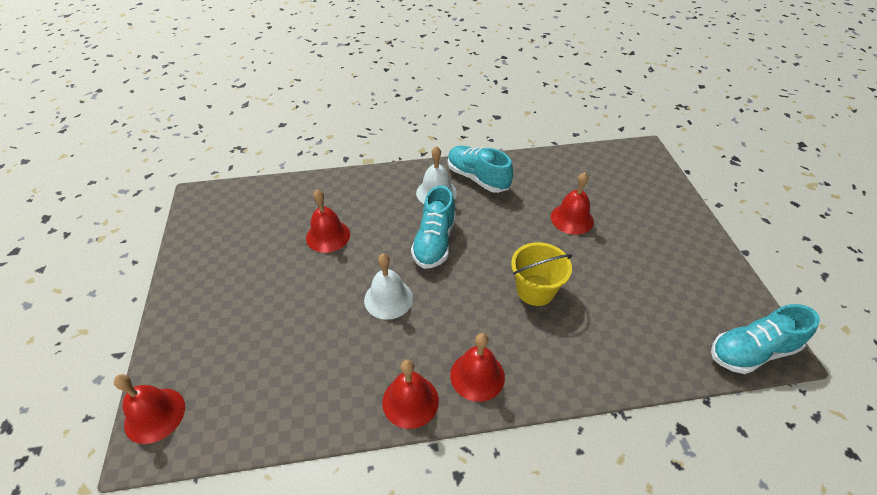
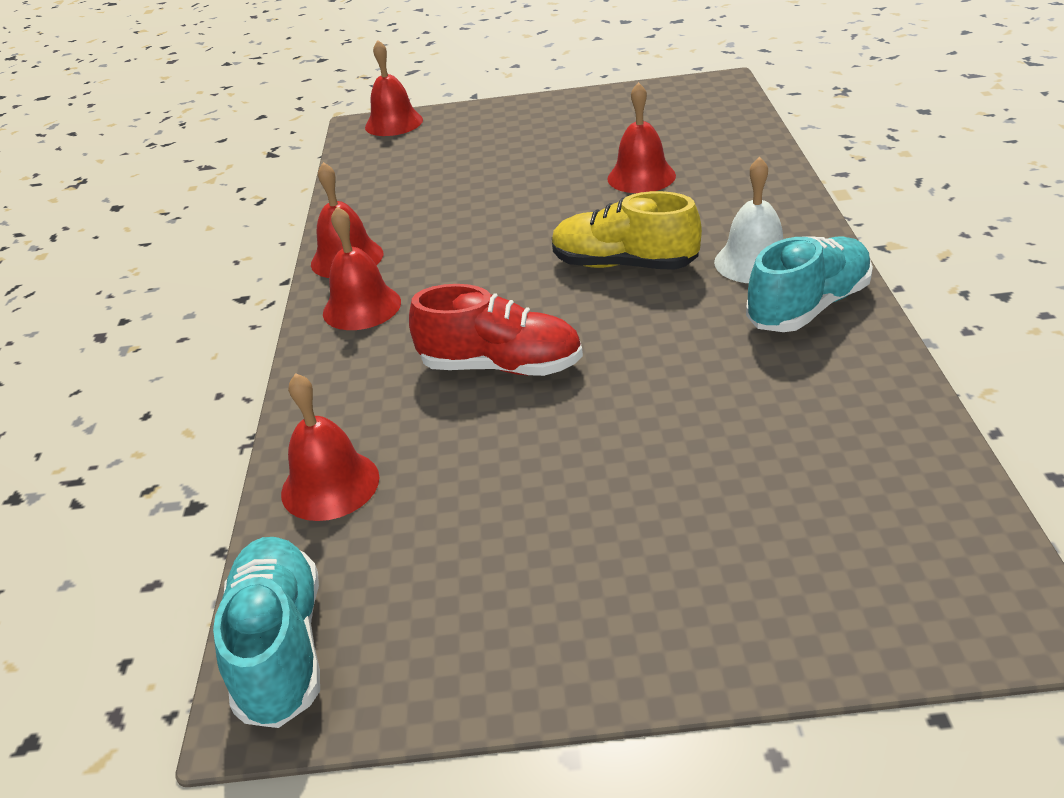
camera: 100 degrees right, 10 degrees down
(388, 299) = (511, 232): white bell -> none
(434, 242) = (624, 265): turquoise shoe -> yellow shoe
(535, 290) = (501, 366): yellow bucket -> red shoe
(572, 219) = (689, 428): red bell -> red bell (330, 485)

